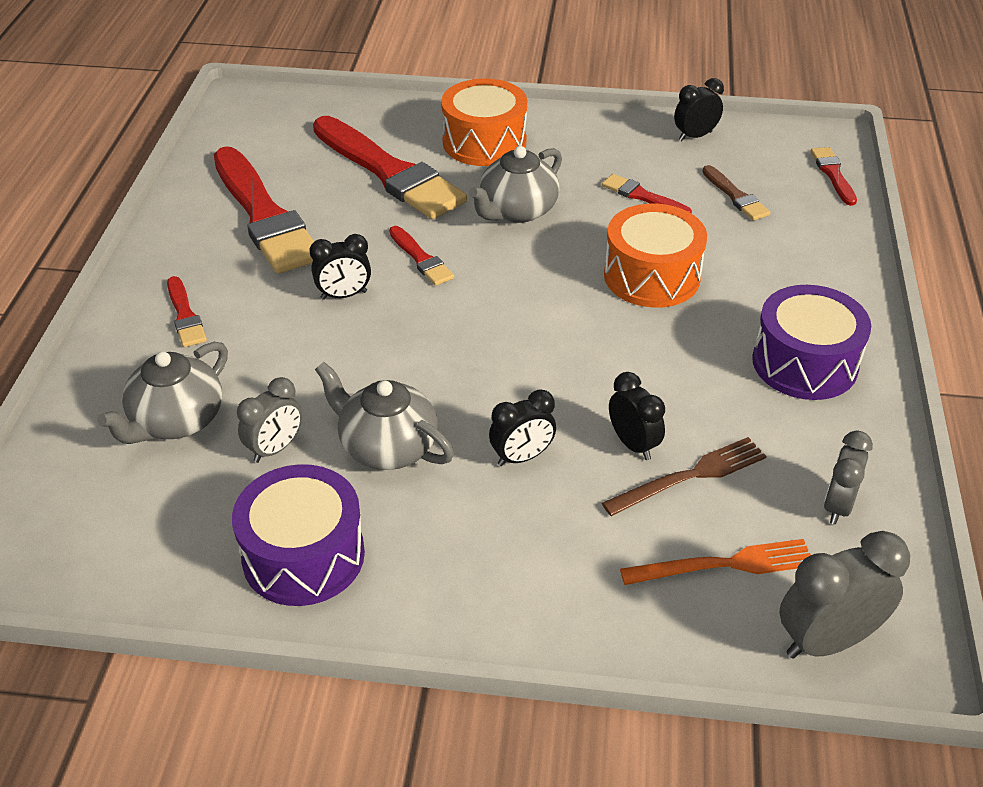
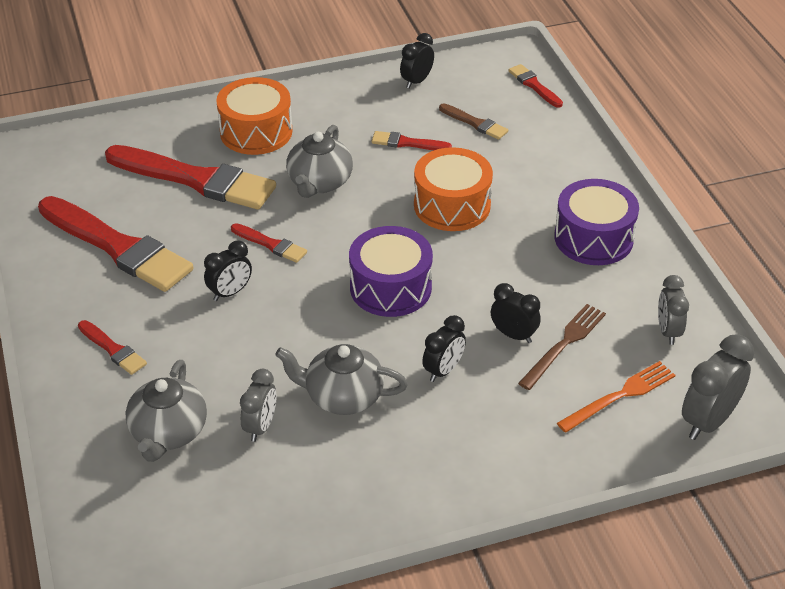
camera: 25 degrees left, 0 degrees up
(303, 555) = (336, 494): purple drum -> purple drum (390, 287)

